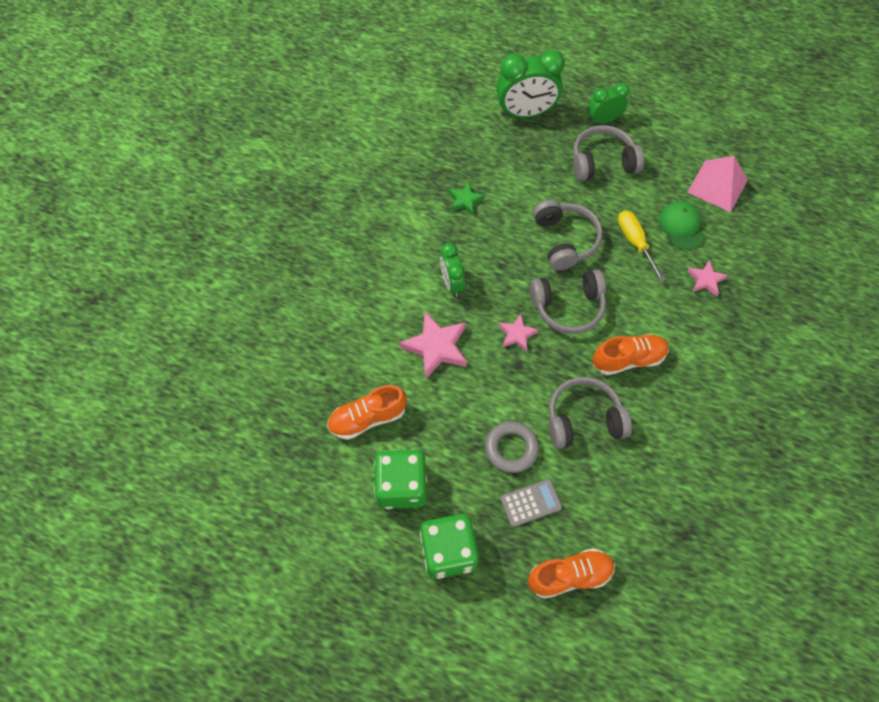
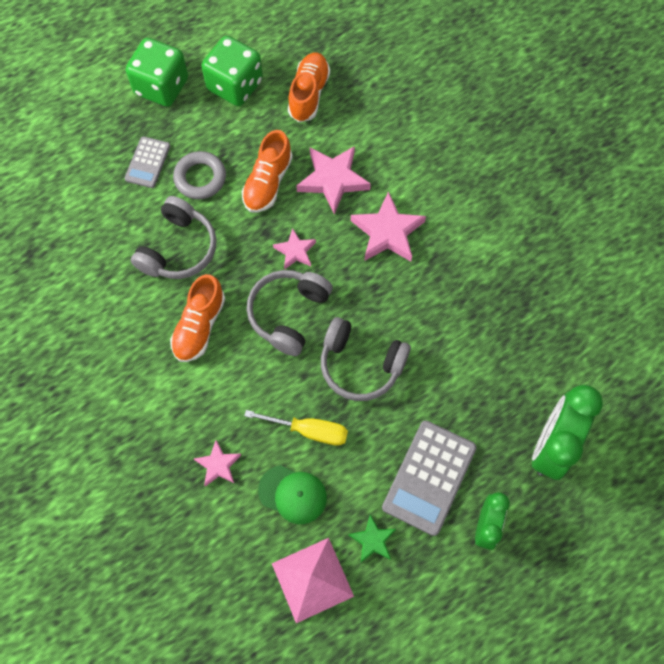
camera: 125 degrees right, 5 degrees up
(451, 283) = (387, 232): green clock -> pink star
(465, 200) = (473, 304): green star -> green star (372, 540)
(569, 575) = (76, 152): orange shoe -> orange shoe (268, 182)
(602, 162) = (429, 477): grey headphones -> grey calculator

